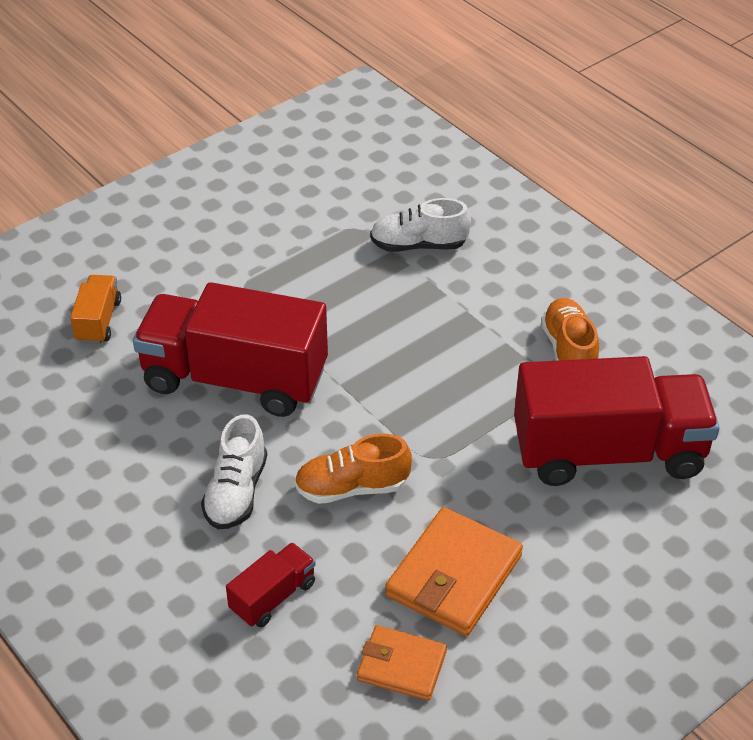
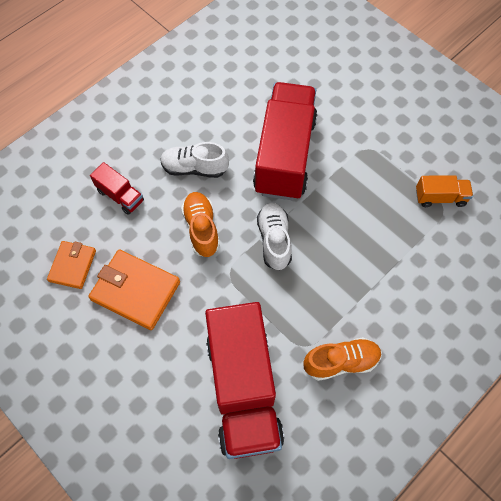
camera: 85 degrees right, 20 degrees up
(98, 321) = (323, 78): orange truck -> orange truck (440, 197)
(418, 245) = (434, 252): white shoe -> white shoe (274, 240)

